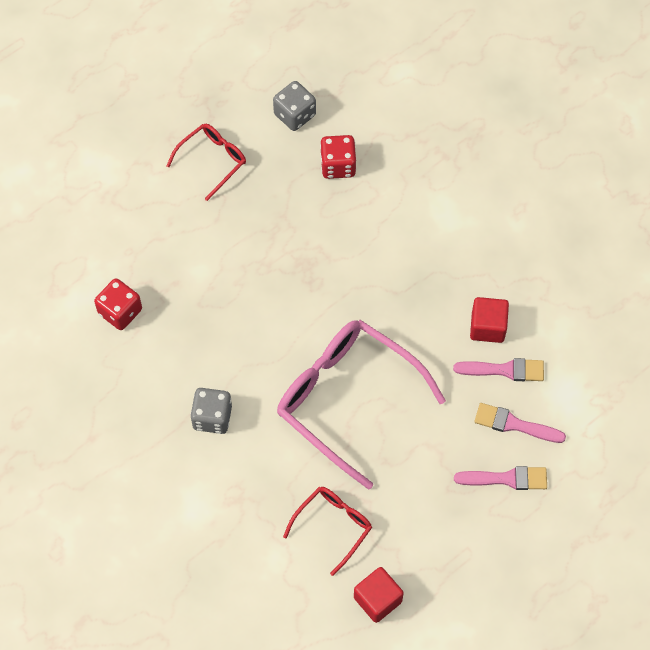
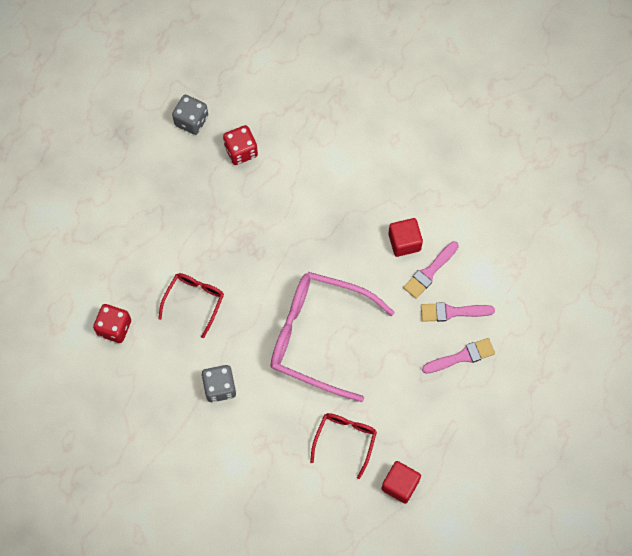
camera: 20 degrees left, 5 degrees up
(212, 160) = (140, 180): red glasses -> red glasses (194, 301)
(504, 370) = (429, 272): pink brush -> pink brush turned 150 degrees clockwise

